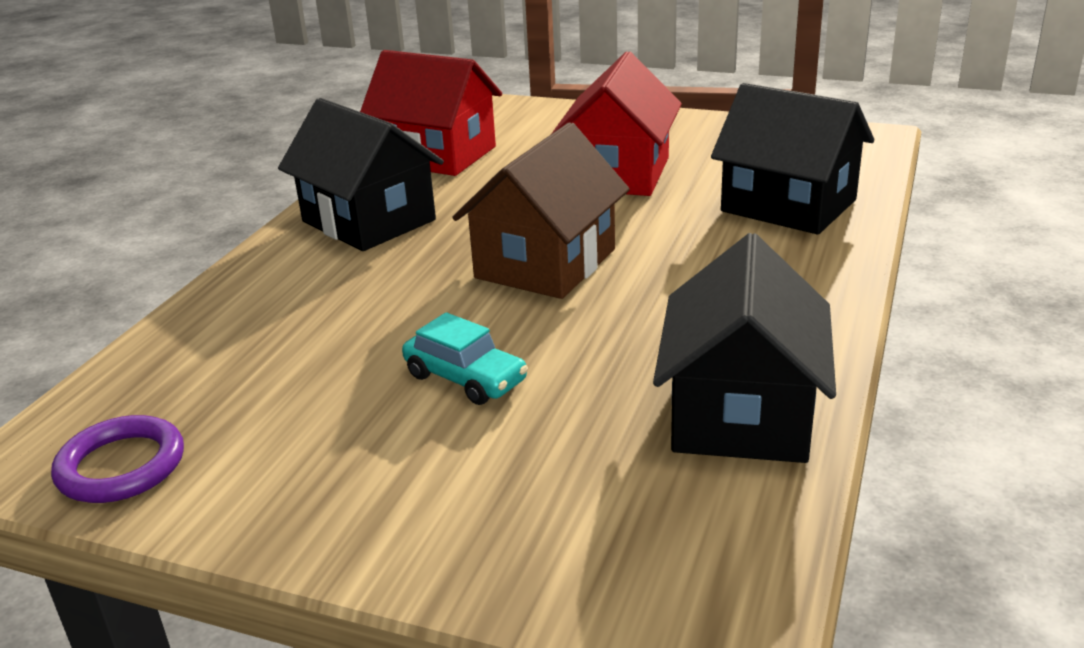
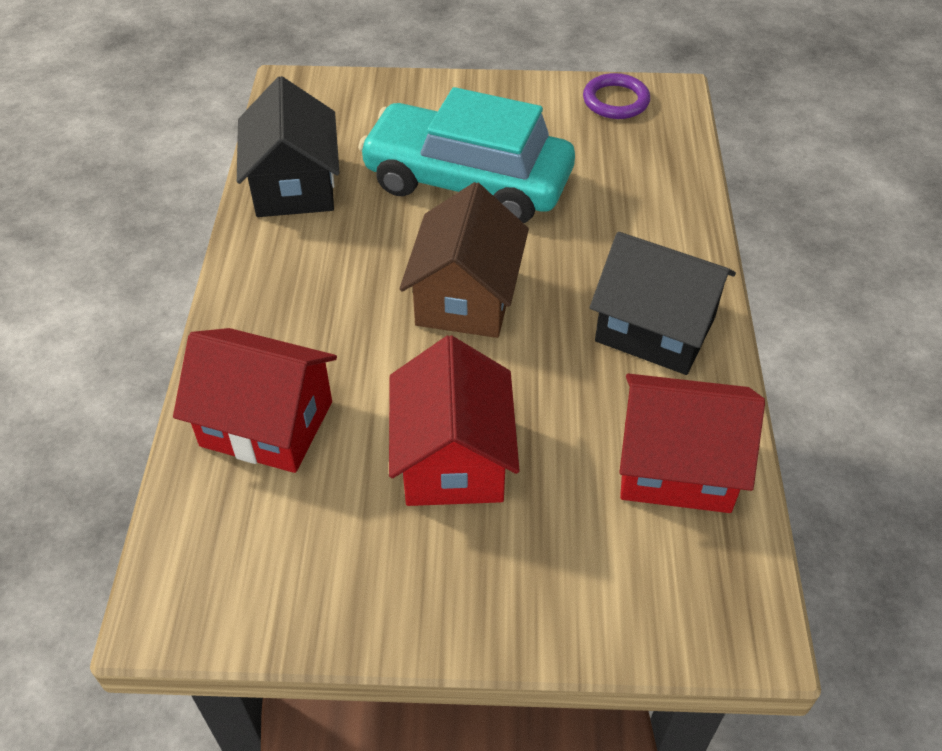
camera: 160 degrees right, 20 degrees up
(465, 378) = (467, 182): turquoise car -> turquoise car, size x2.46
(788, 205) = (266, 424): black house -> red house

